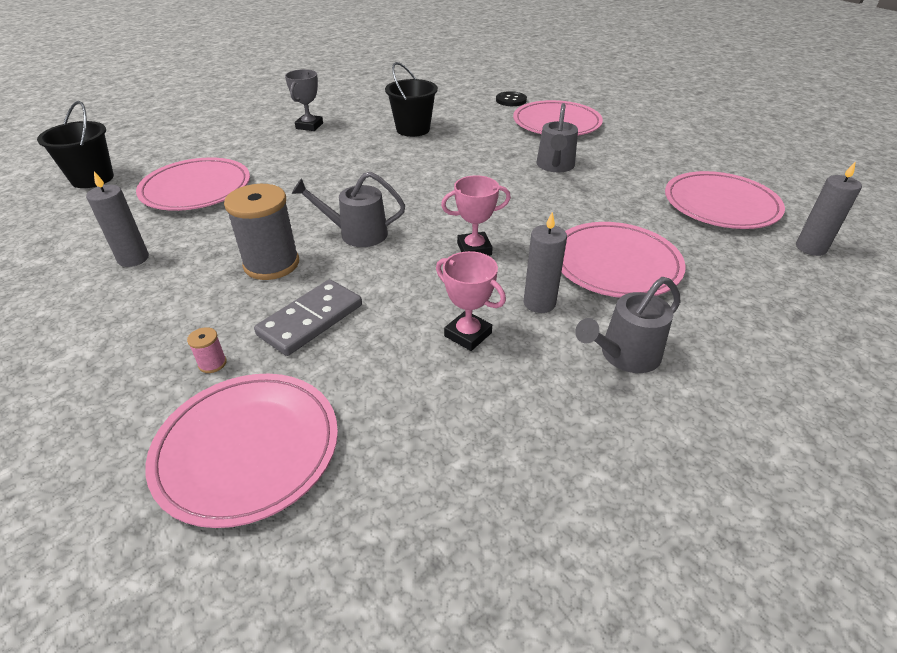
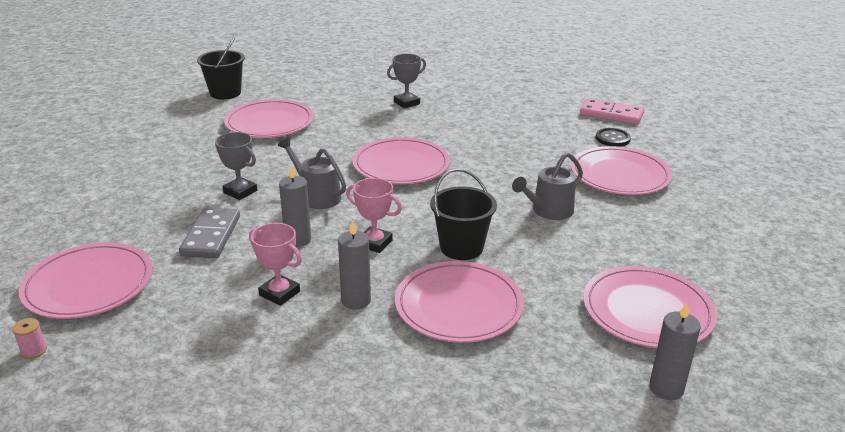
camera: 40 degrees right, 10 degrees down
(133, 259) = (179, 154): grey candle -> grey candle (298, 240)
(212, 363) = (134, 233): pink spool -> pink spool (34, 351)
(271, 264) = (240, 192): grey spool -> grey trophy
(310, 320) = (211, 236): grey domino -> grey domino turned 75 degrees counterclockwise
(389, 177) = (401, 165): none -> pink plate
(413, 129) = (480, 134): black bucket -> black bucket (461, 247)
(468, 334) = (279, 293): pink trophy -> pink trophy turned 45 degrees counterclockwise
(482, 84) = (611, 114): none -> pink domino
(625, 355) = (353, 364): grey watering can -> none

